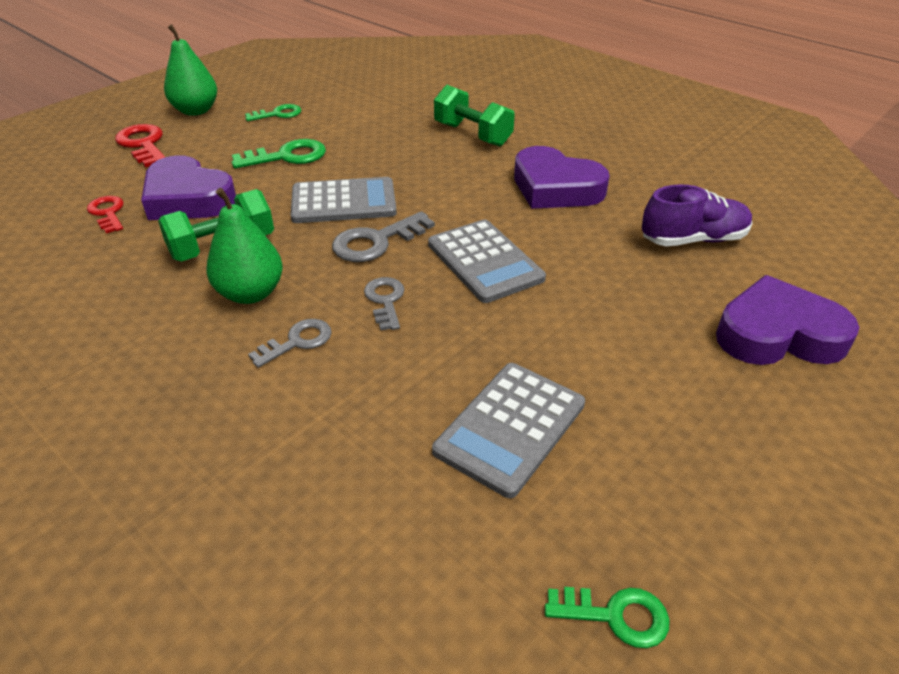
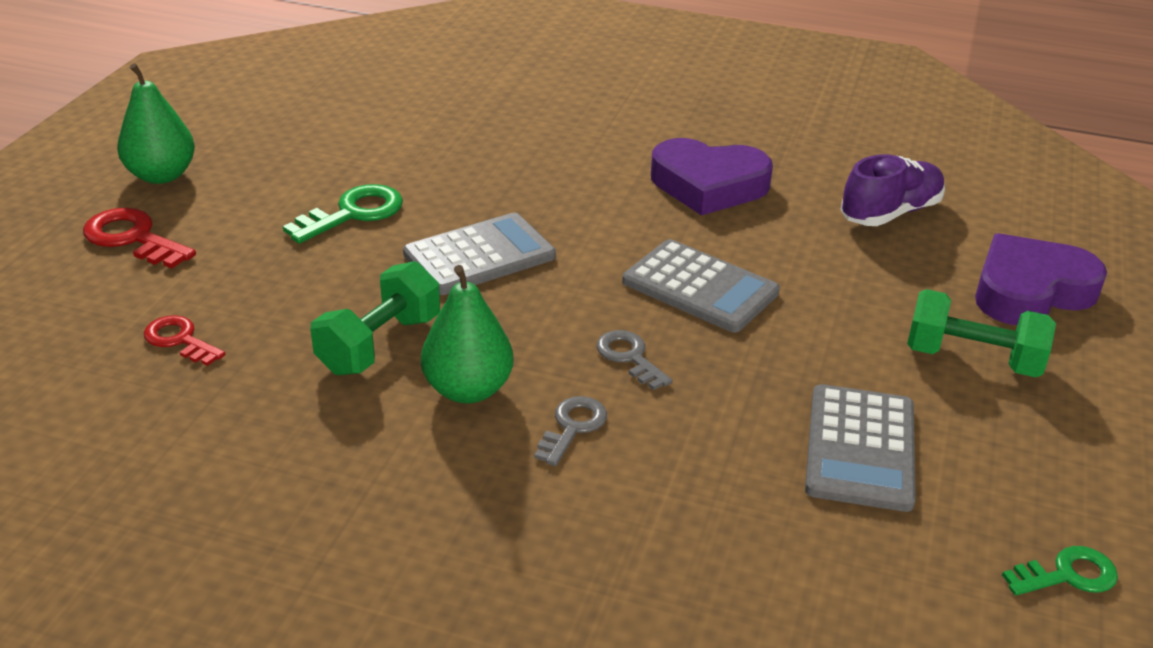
camera: 25 degrees left, 5 degrees down
(188, 198) = (273, 296): purple heart -> none
(278, 114) = (285, 158): green key -> none
(376, 242) = (561, 294): grey key -> none
(472, 134) = (562, 138): green dumbbell -> green dumbbell (972, 359)

